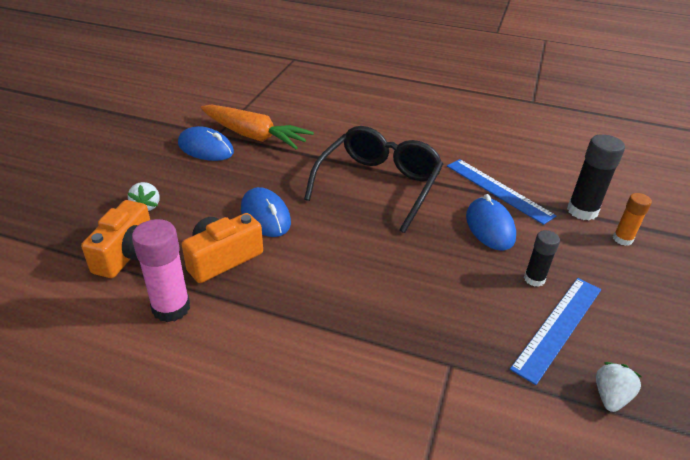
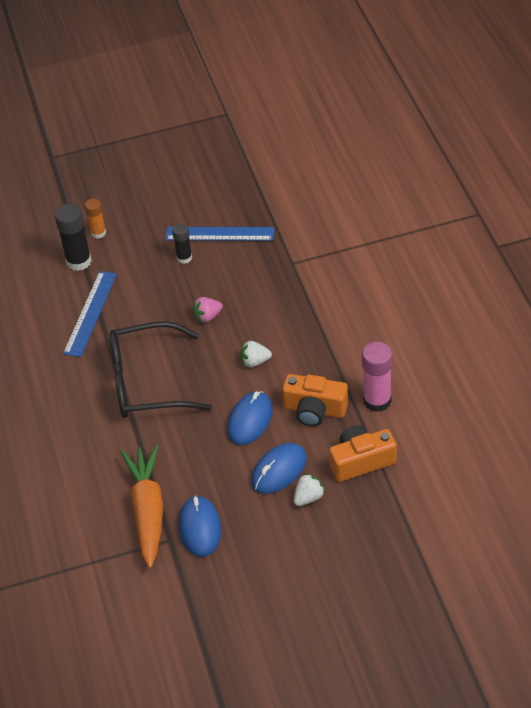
camera: 120 degrees left, 10 degrees up
(424, 253) = (207, 317): none -> pink strawberry
(490, 227) = (146, 298): blue mouse -> blue mouse (279, 470)
(610, 397) = (254, 201): white strawberry -> white strawberry (255, 361)

